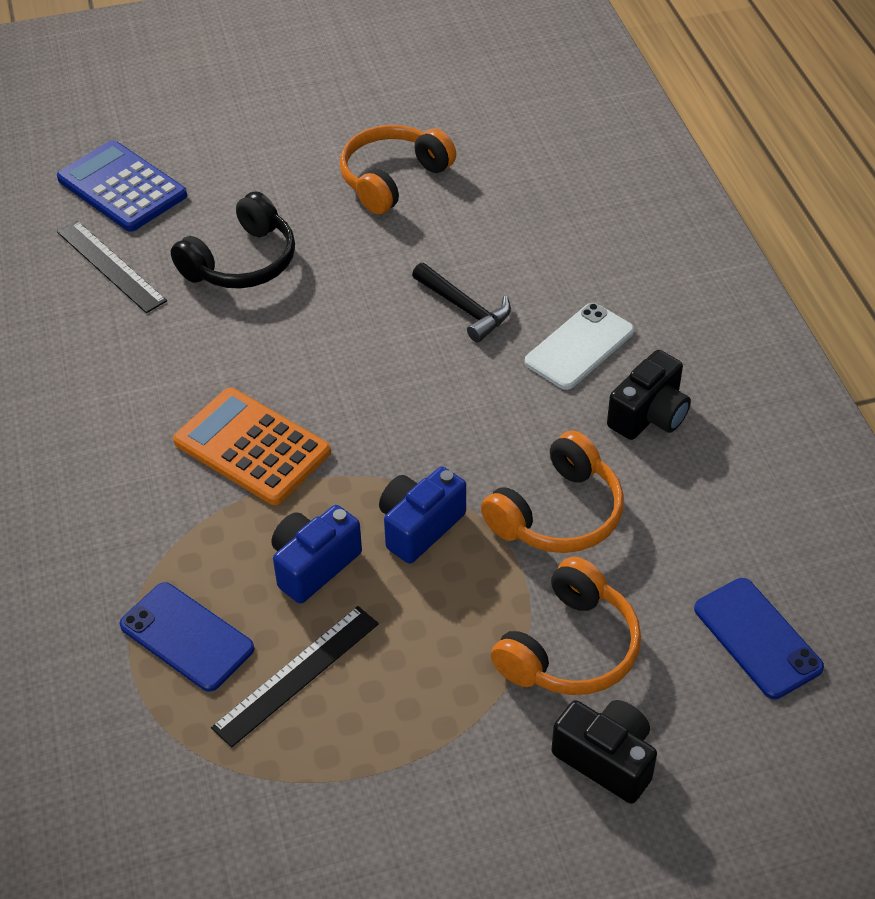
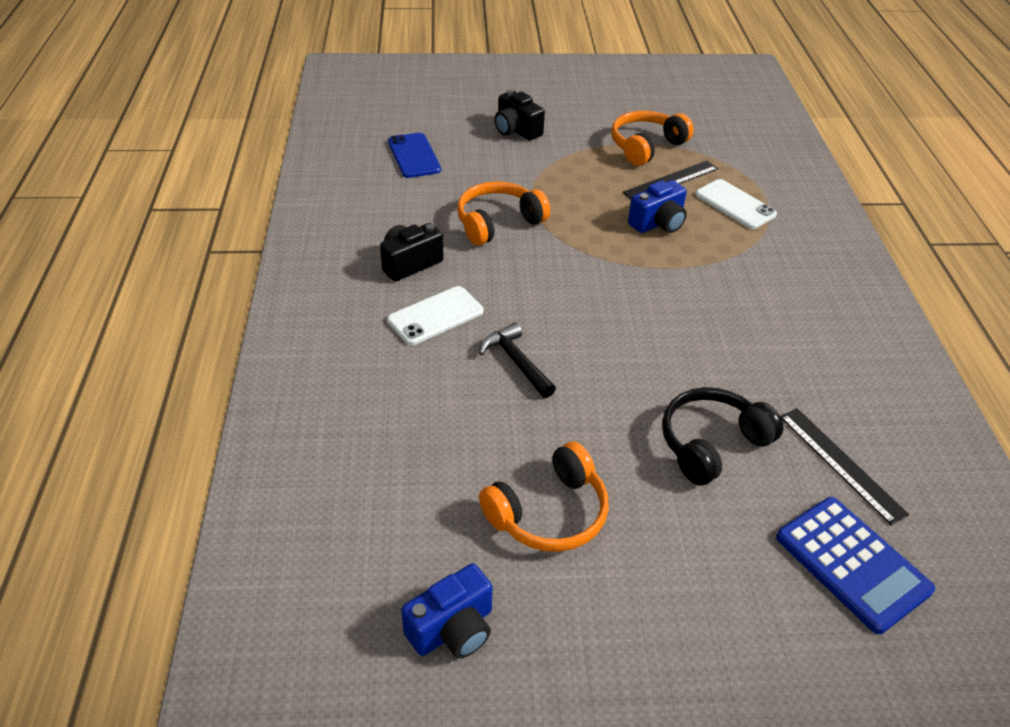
camera: 170 degrees left, 5 degrees down
(186, 637) = (735, 204): blue phone -> white phone
(252, 447) = (698, 292): orange calculator -> none
(419, 526) = (588, 230): blue camera -> blue camera (453, 629)
(570, 648) = (517, 167): orange headphones -> orange headphones (646, 146)

